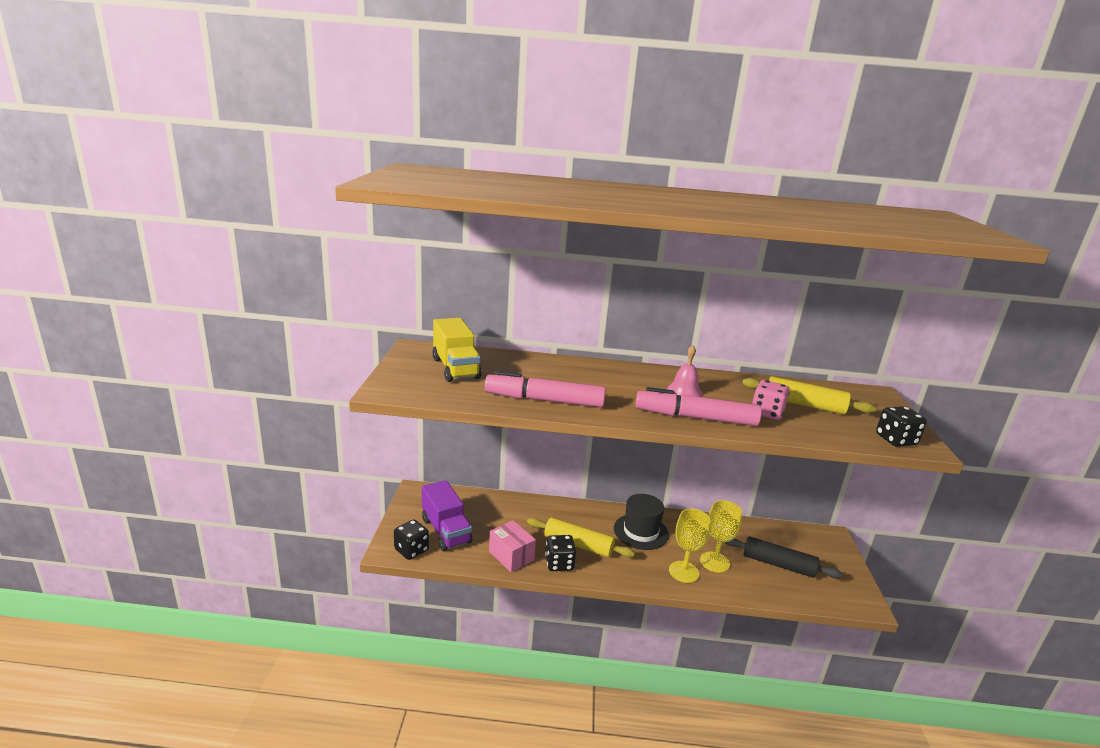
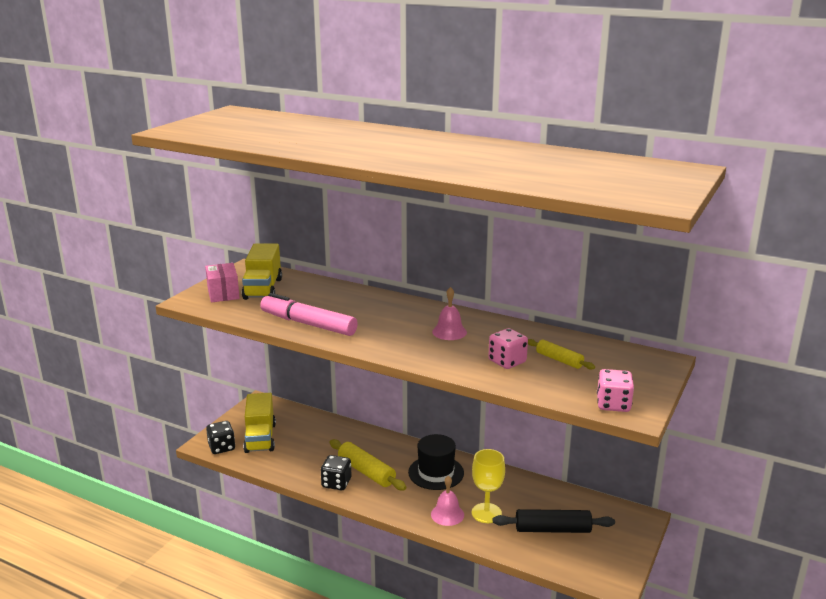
camera: 25 degrees right, 0 degrees up
(446, 531) = (260, 438): purple truck -> yellow truck
(511, 556) = (299, 468): pink box -> pink box (223, 293)
(684, 572) = (447, 514): yellow goblet -> pink bell
(696, 418) = (429, 356): pink marker -> none
(778, 564) = (552, 529): black rolling pin -> black rolling pin turned 45 degrees counterclockwise
(804, 405) = (559, 360): yellow rolling pin -> yellow rolling pin, size x0.62
(896, 440) = (613, 404): black dice -> pink dice

